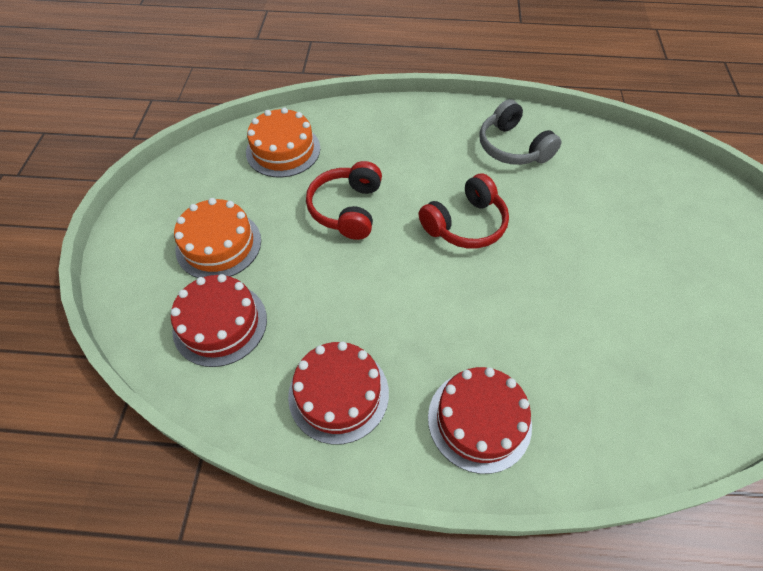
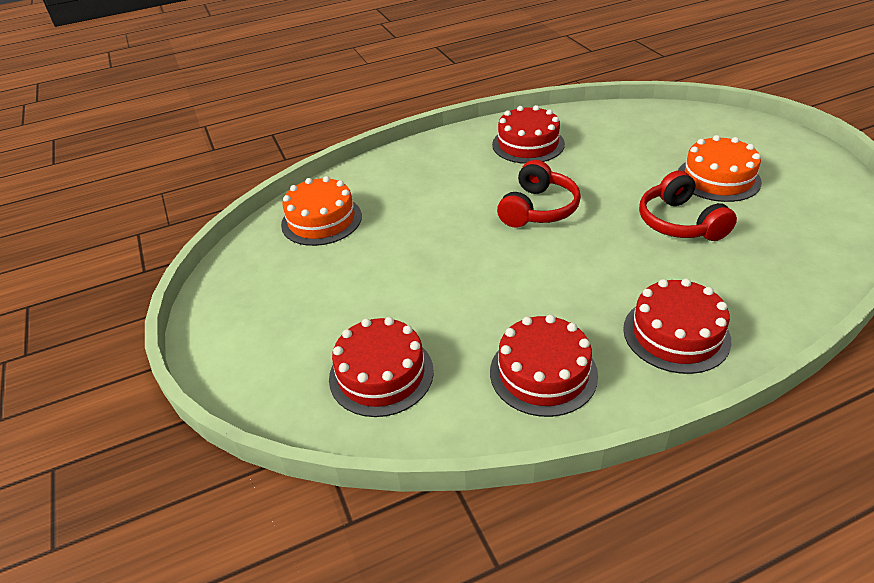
camera: 25 degrees left, 15 degrees down
(218, 244) = (322, 315): orange cake -> orange cake (718, 178)
(347, 209) = (424, 239): red headphones -> red headphones (680, 222)
(513, 147) = (528, 144): grey headphones -> red cake

